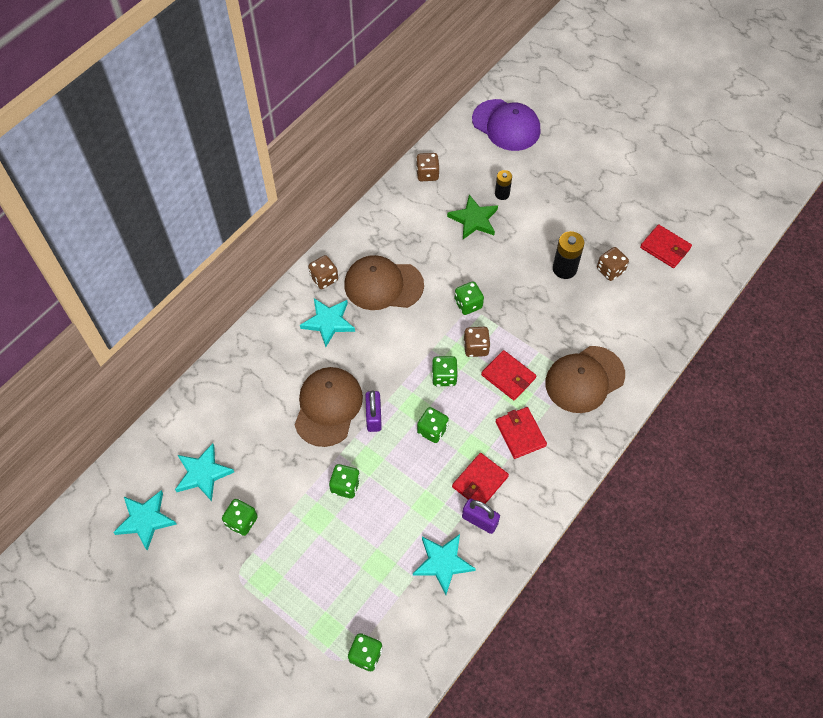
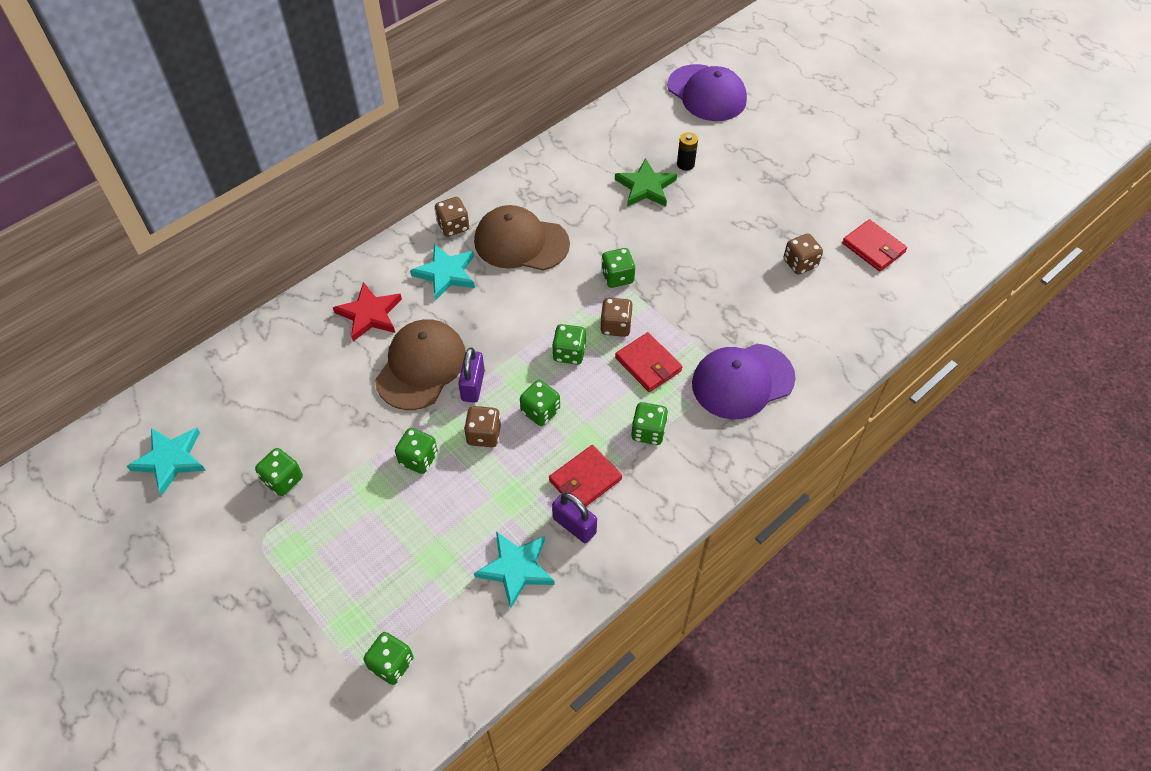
camera: 10 degrees right, 5 degrees down
(203, 473) = (253, 418): turquoise star -> none
(275, 368) = (369, 314): none -> red star
(427, 174) = (602, 132): brown dice -> brown dice (484, 435)
(520, 434) = (648, 432): red wallet -> green dice
(564, 269) = (744, 254): black battery -> none
(584, 379) = (742, 381): brown cap -> purple cap

